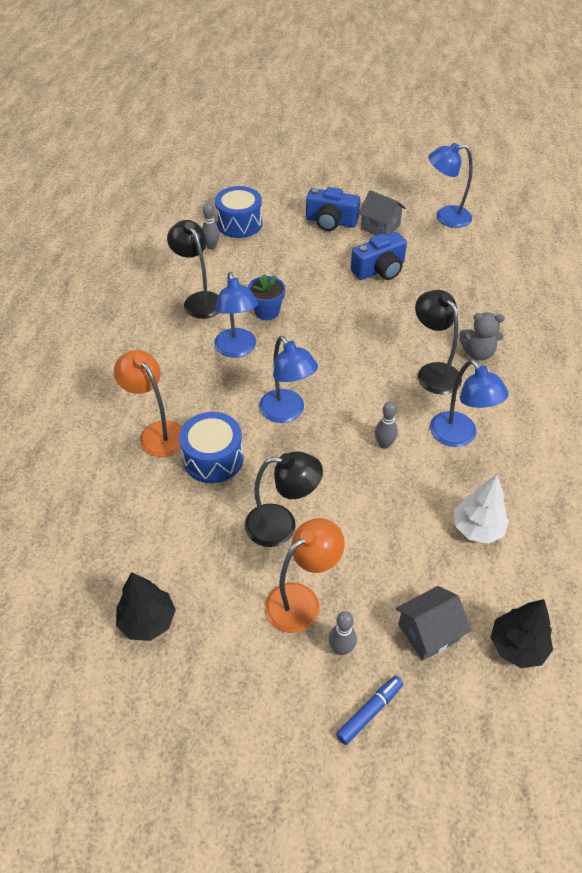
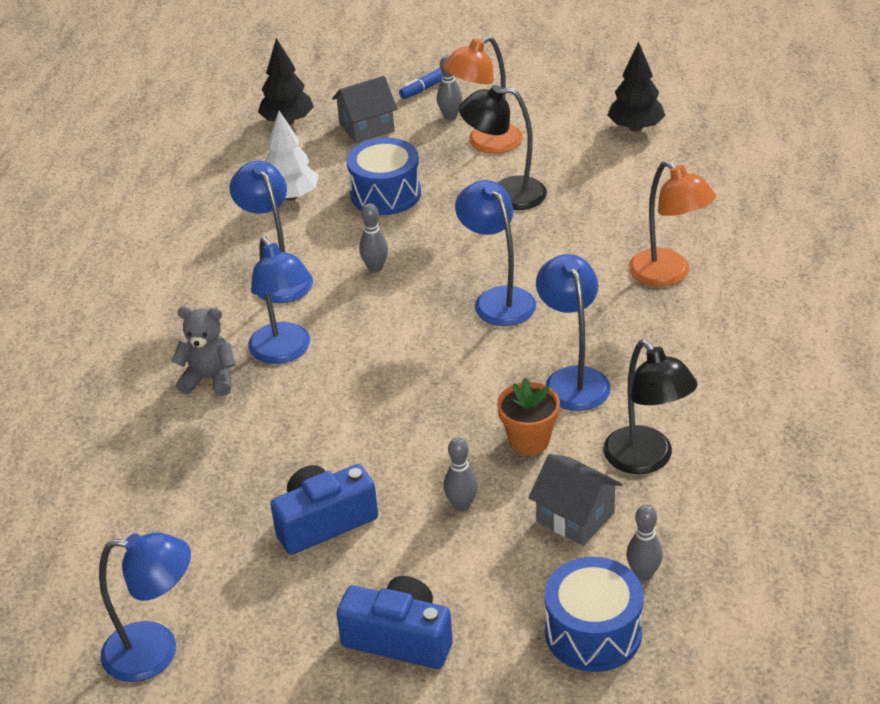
camera: 175 degrees left, 10 degrees down
(213, 458) = (590, 250): blue drum -> blue drum (385, 194)
(267, 312) = (529, 440): blue flower pot -> orange flower pot
(305, 277) = (461, 505): none -> grey bowling pin
(380, 227) = (299, 624): grey house -> grey house (575, 517)
(433, 372) = (285, 352): black lamp -> blue lamp

